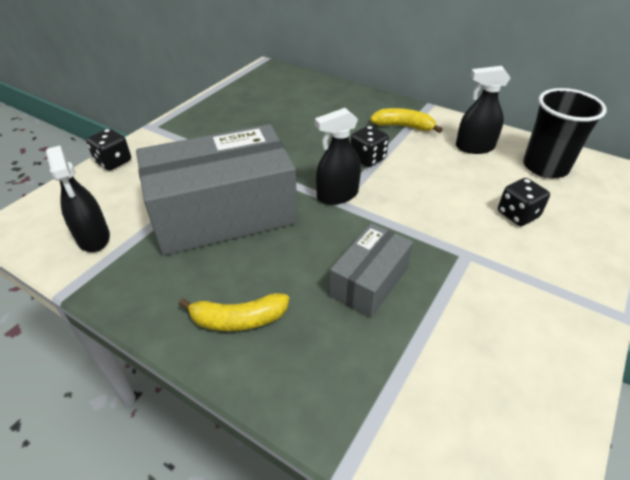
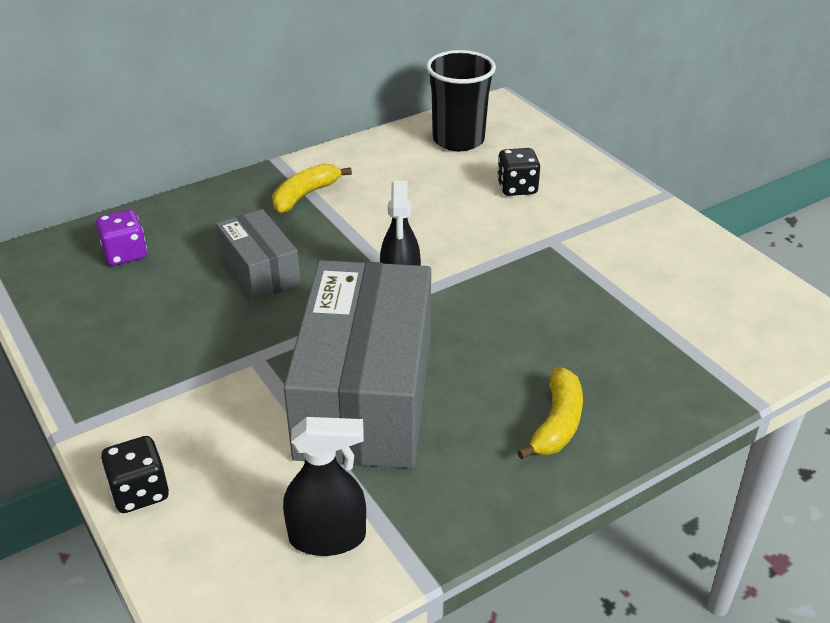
camera: 65 degrees left, 5 degrees down
(294, 92) = (125, 254): none -> purple dice
(367, 158) = (347, 245): black dice -> none
(369, 281) = (553, 314): grey box -> grey box (260, 270)
(474, 147) = (390, 166): black spray bottle -> none

